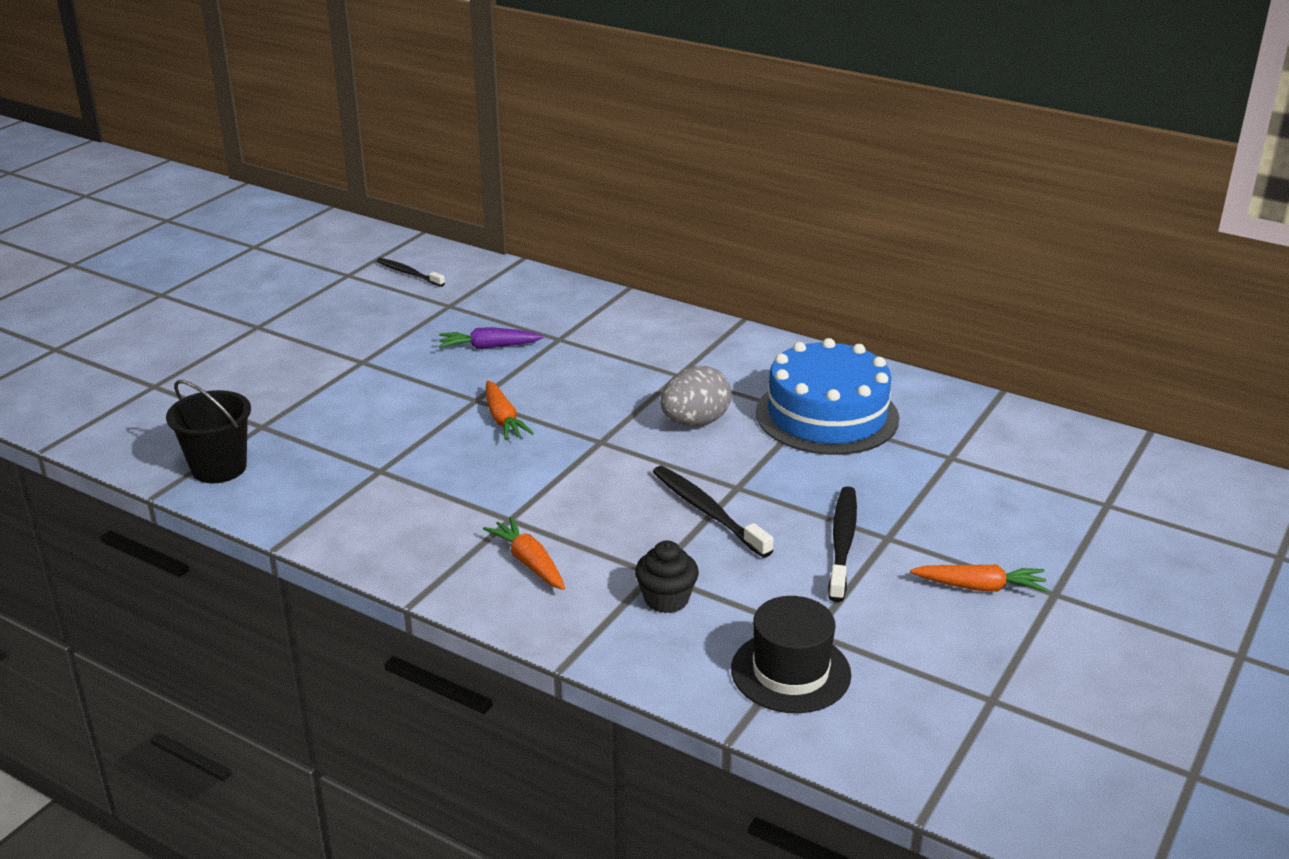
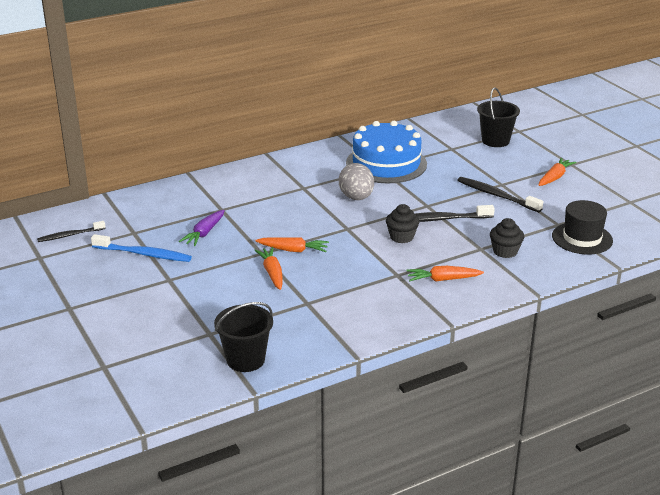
camera: 60 degrees left, 0 degrees up
(405, 327) = (143, 254): none -> blue toothbrush
(432, 422) = (272, 273): none -> orange carrot
(619, 492) = (401, 237): none -> black cupcake
(1035, 491) = (495, 141): none -> black bucket

